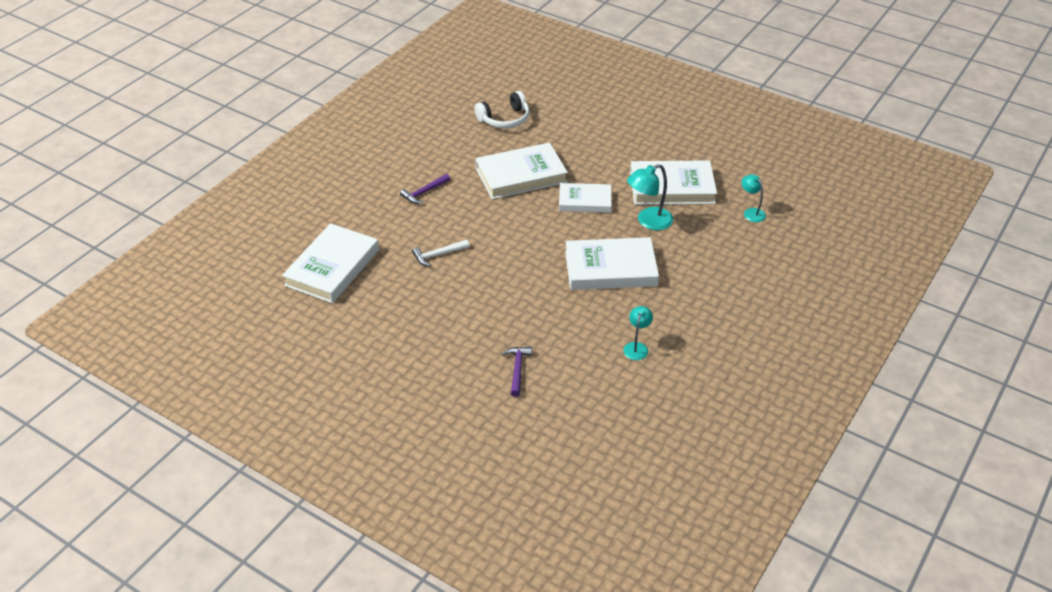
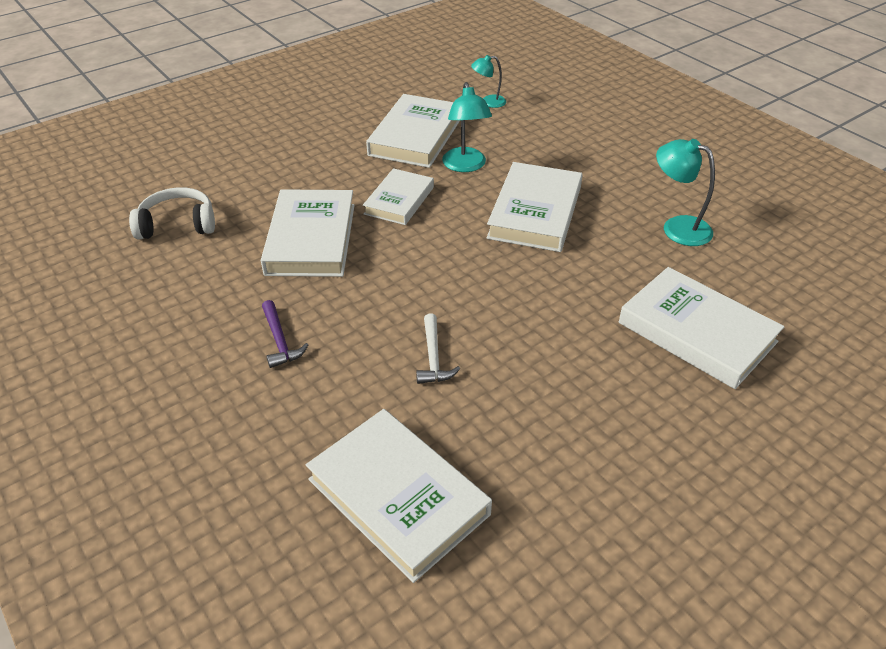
camera: 70 degrees left, 0 degrees up
(505, 119) = (177, 224): white headphones -> white headphones turned 90 degrees counterclockwise
(517, 370) = (696, 332): purple hammer -> white book
(637, 347) = (677, 227): turquoise lamp -> turquoise lamp, size x1.60

